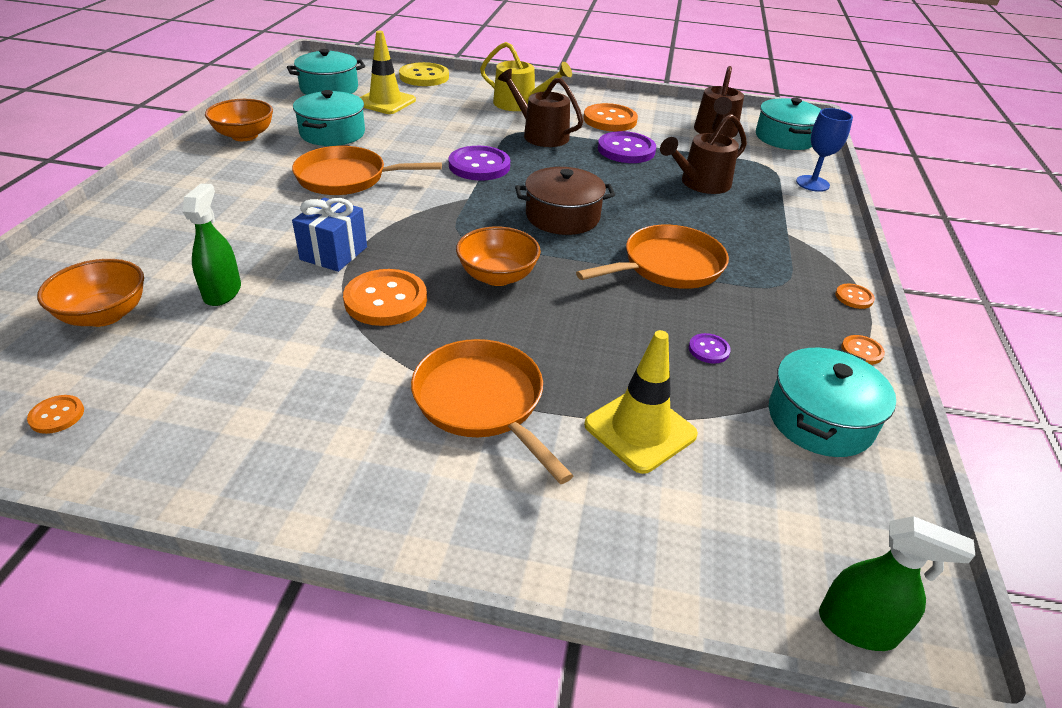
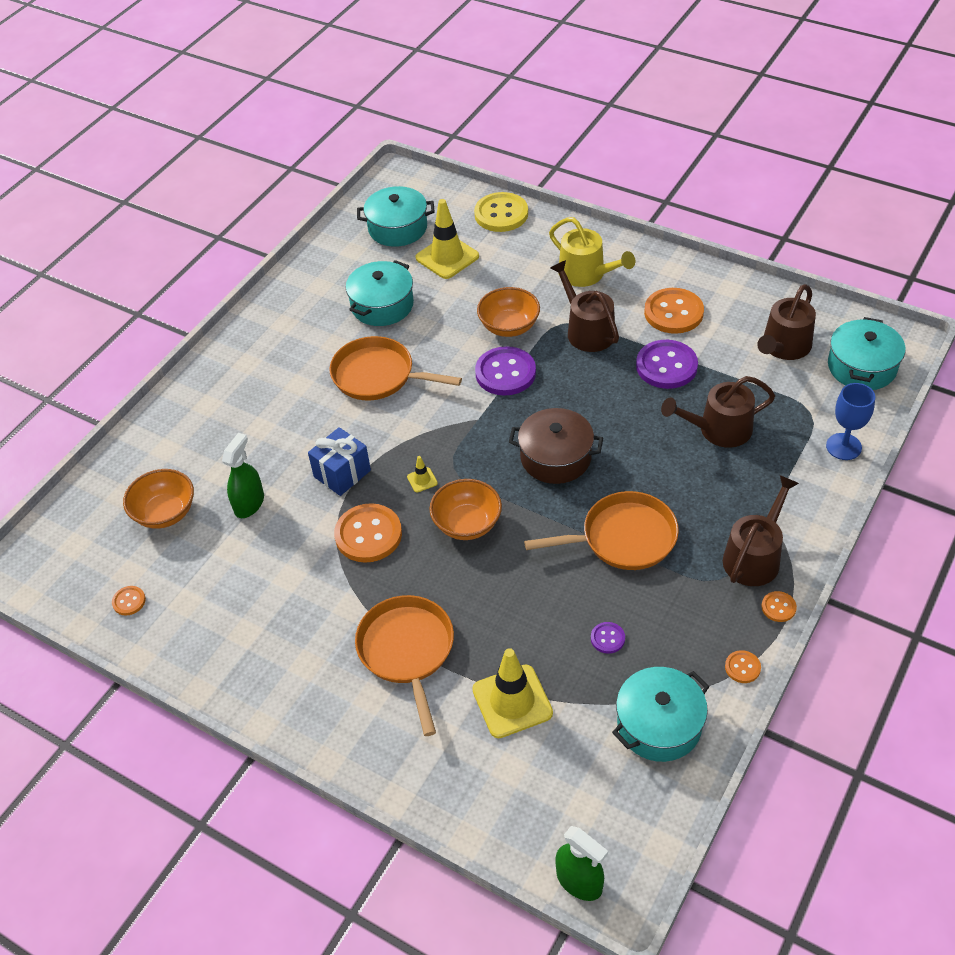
camera: 25 degrees right, 10 degrees up
(244, 136) = (302, 300): orange bowl -> orange bowl (509, 326)
(429, 248) = (422, 480): none -> yellow traffic cone
(801, 263) = (754, 556): none -> brown watering can

